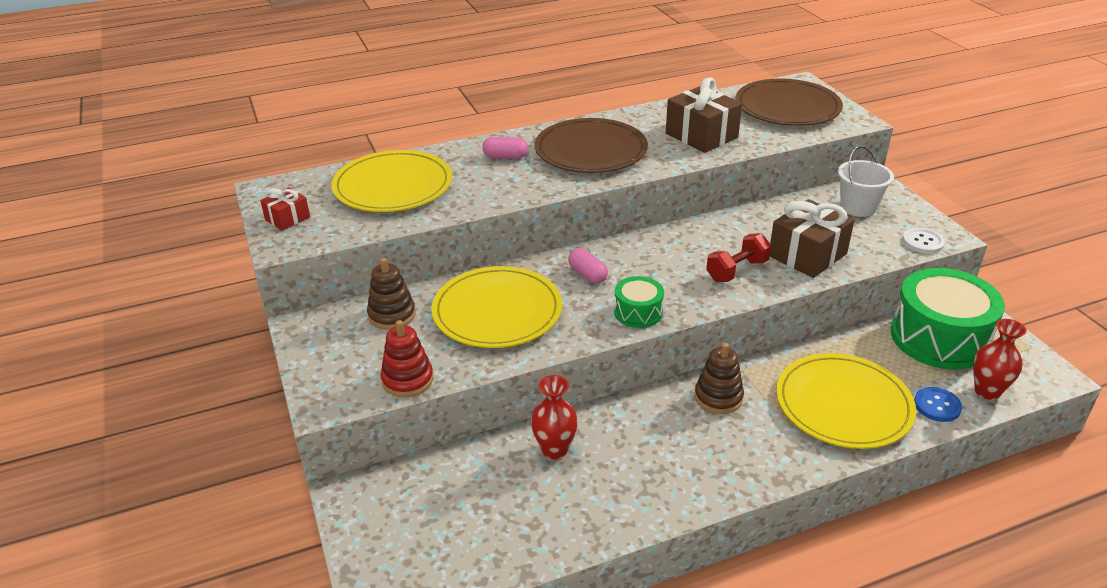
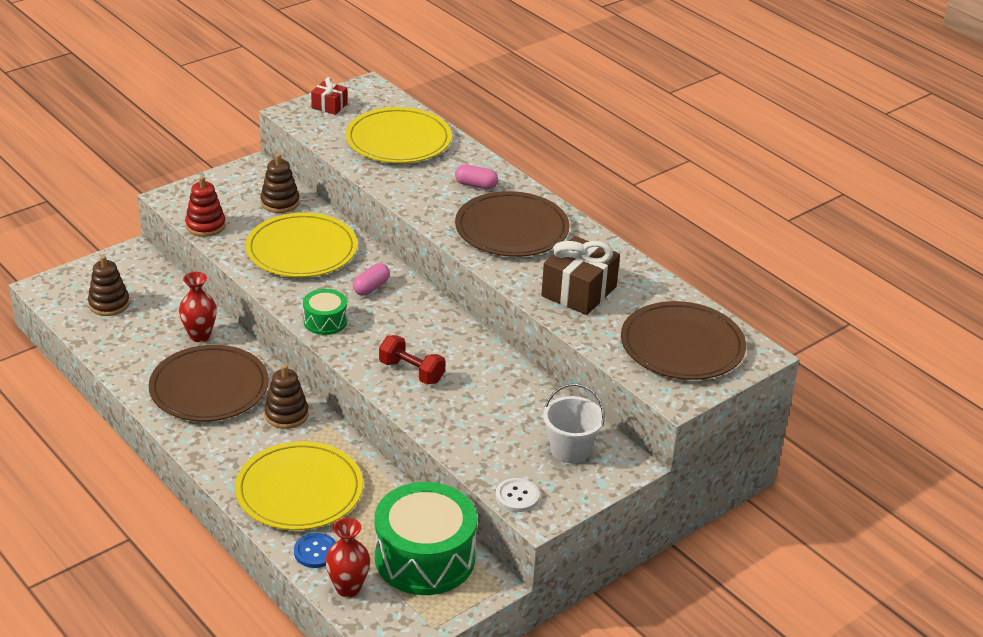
camera: 70 degrees right, 0 degrees up
(453, 531) = (109, 304): none -> brown stacking toy
(505, 157) = (476, 185): pink capsule -> pink capsule turned 60 degrees counterclockwise
(657, 453) = (209, 388): none -> brown plate
(807, 255) = (457, 415): brown gift -> none

